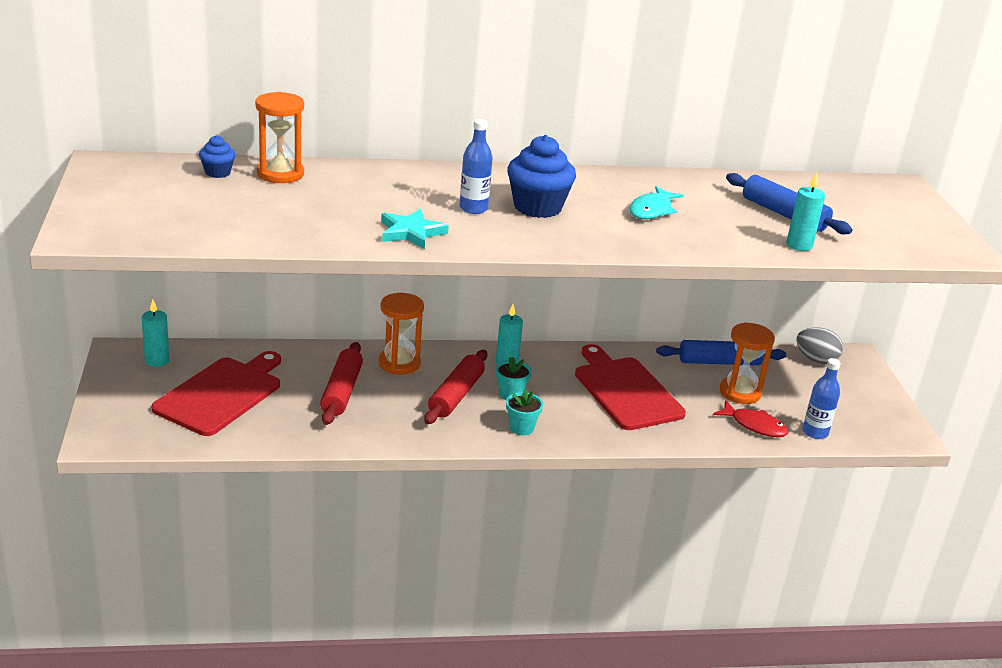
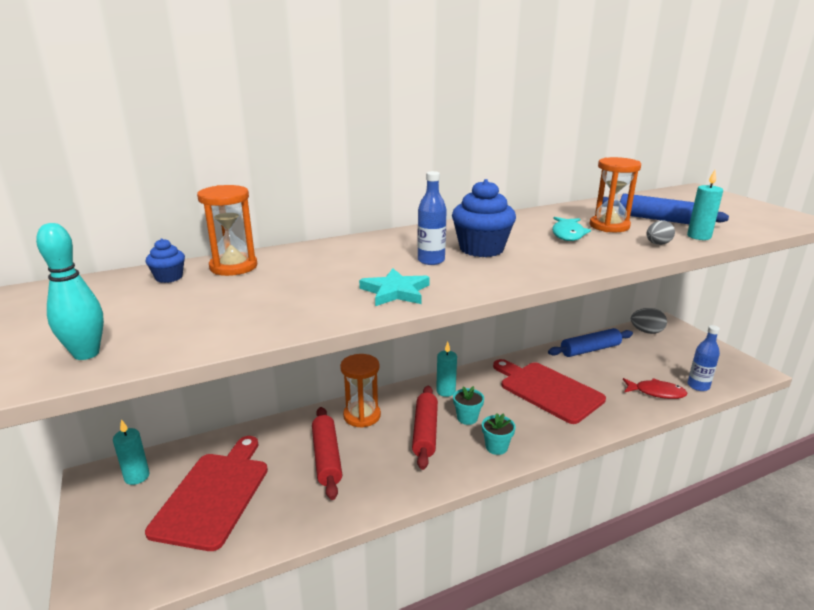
camera: 15 degrees left, 5 degrees down
(131, 228) = (86, 354): none -> turquoise bowling pin
(737, 243) = (657, 244): none -> grey egg
(740, 392) = (623, 369): orange hourglass -> orange hourglass (609, 226)

